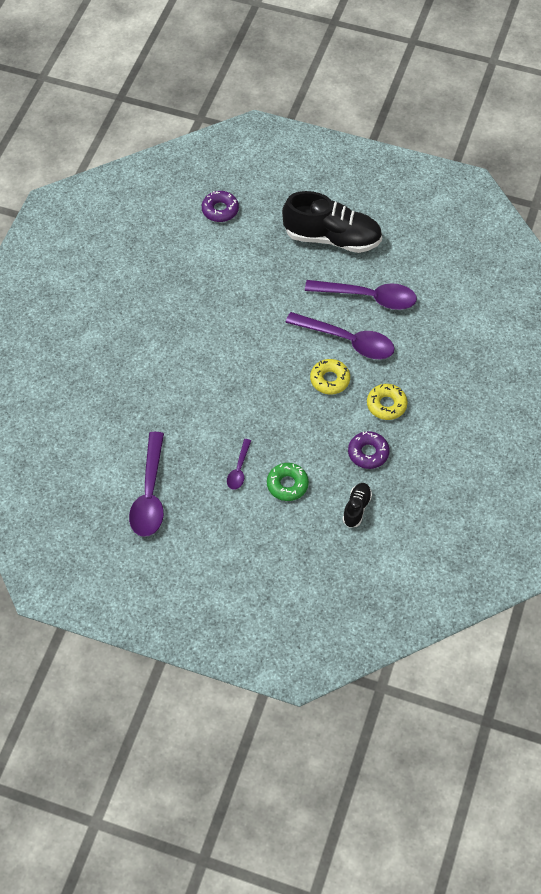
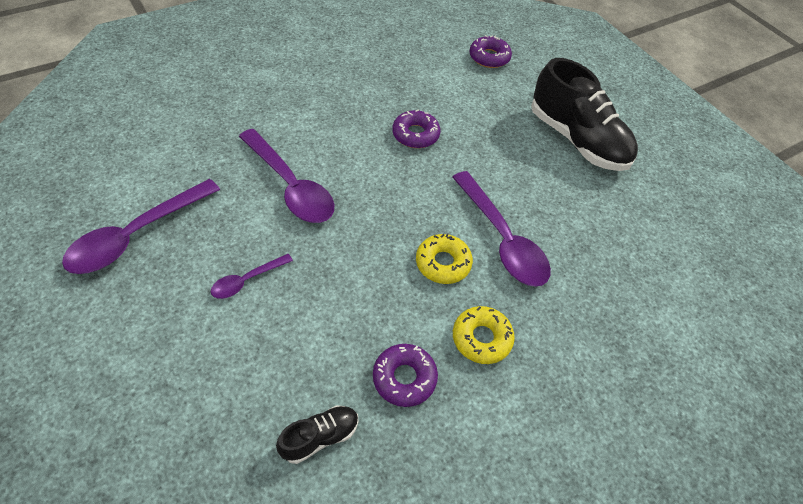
camera: 35 degrees right, 5 degrees down
(233, 309) = (415, 134): none -> purple donut
(287, 484) = (275, 339): green donut -> none
(368, 297) = (566, 214): purple spoon -> purple spoon (290, 186)

